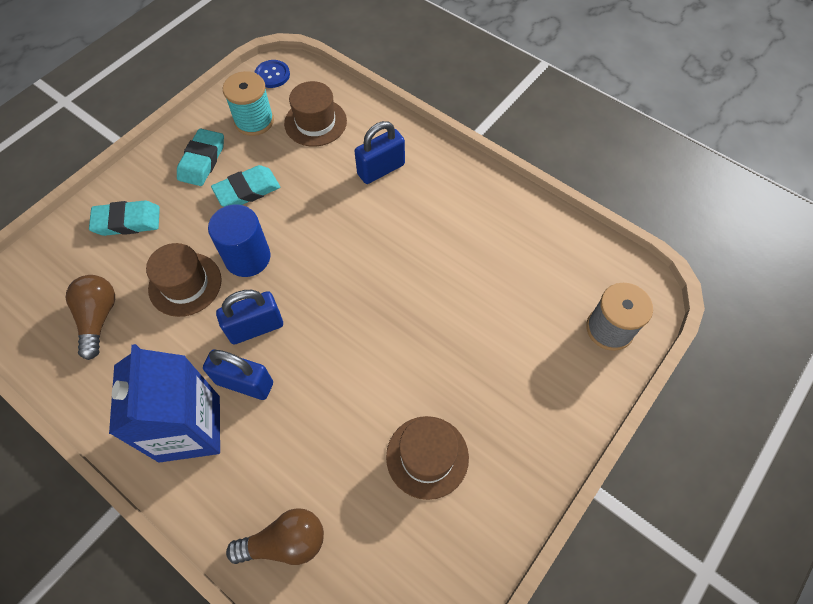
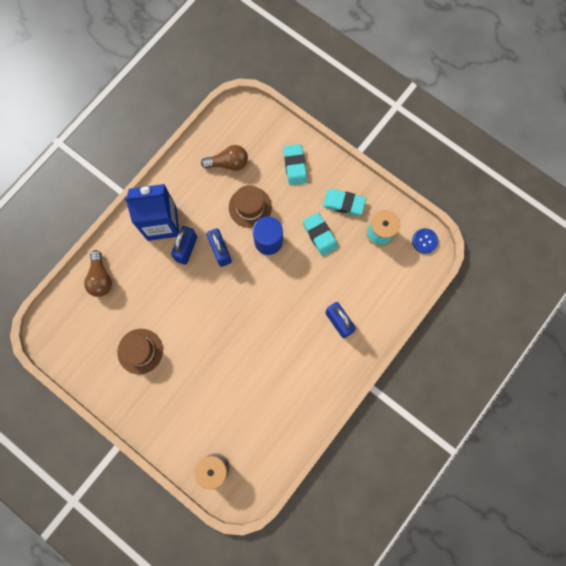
camera: 90 degrees right, 15 degrees up
(315, 122) = (380, 275): brown hat -> none

